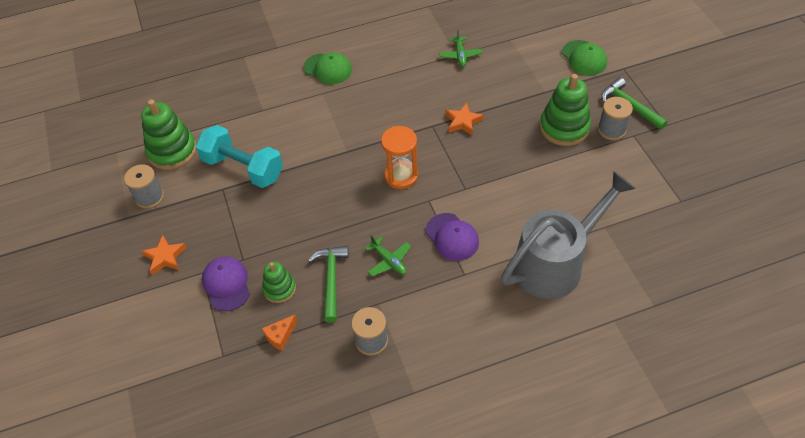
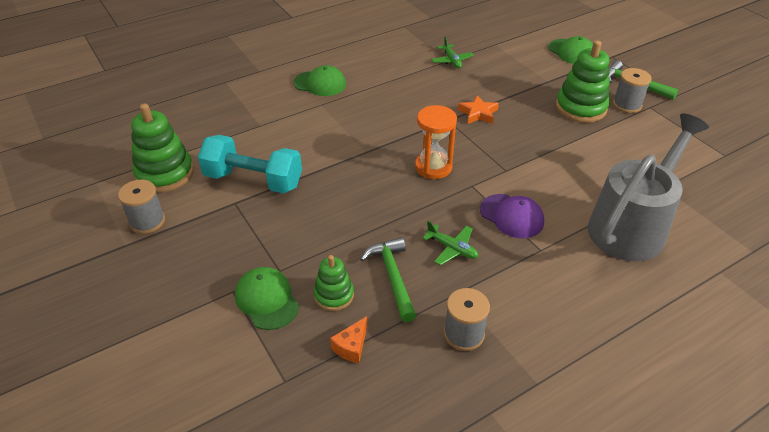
camera: 15 degrees left, 10 degrees down
(165, 257) = (181, 281): orange star -> none
(226, 284) = (267, 300): purple cap -> green cap

